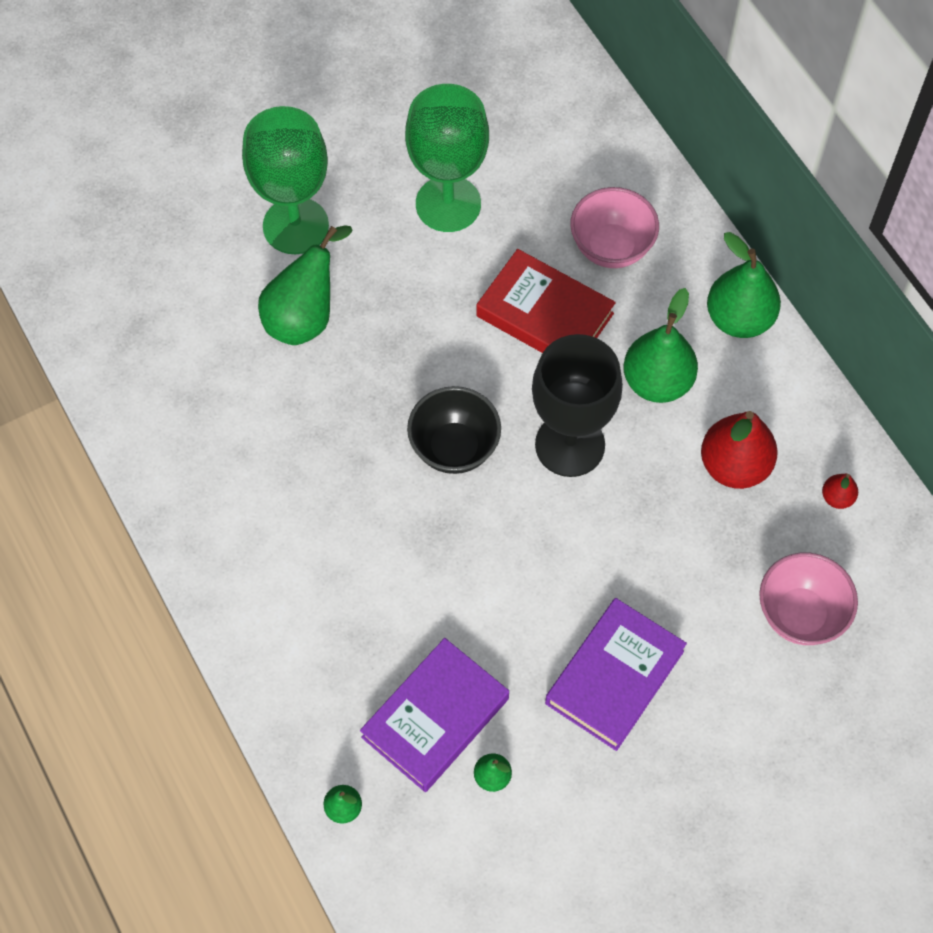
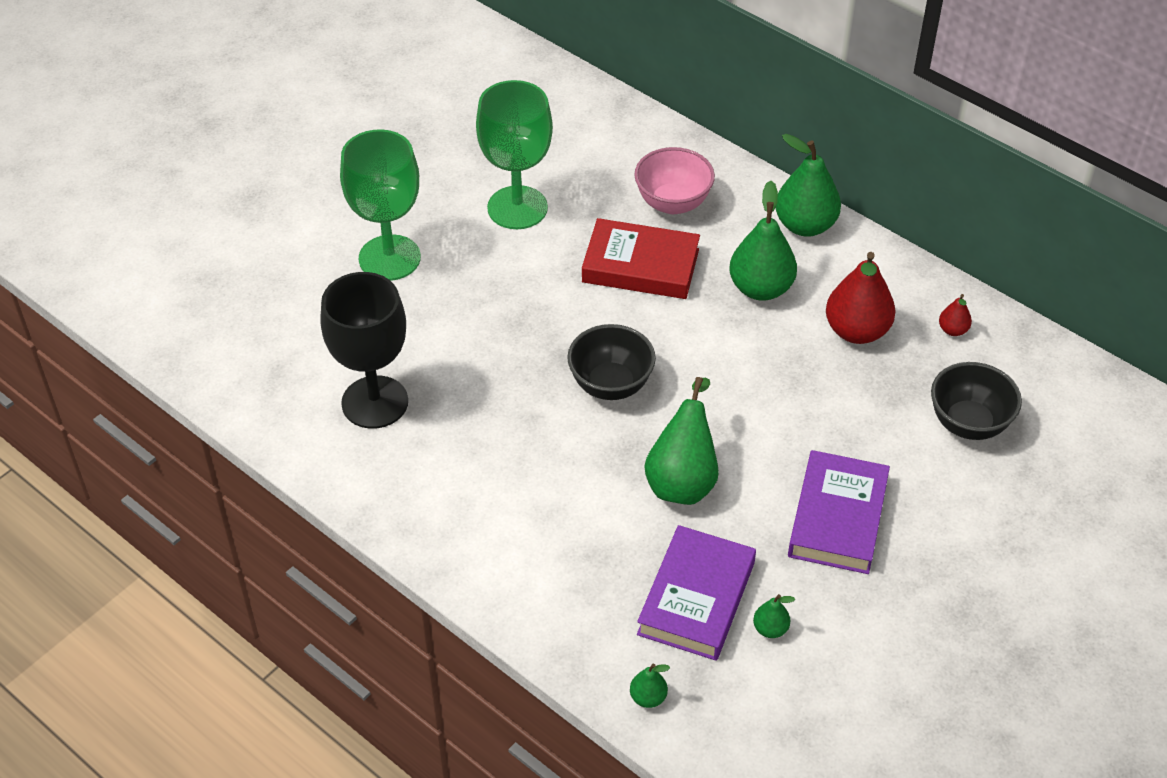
camera: 20 degrees left, 15 degrees down
(304, 316) = (429, 323): green pear -> green pear (682, 480)
(570, 445) = (710, 354): black goblet -> black goblet (375, 402)
(800, 614) = (968, 423): pink bowl -> black bowl

